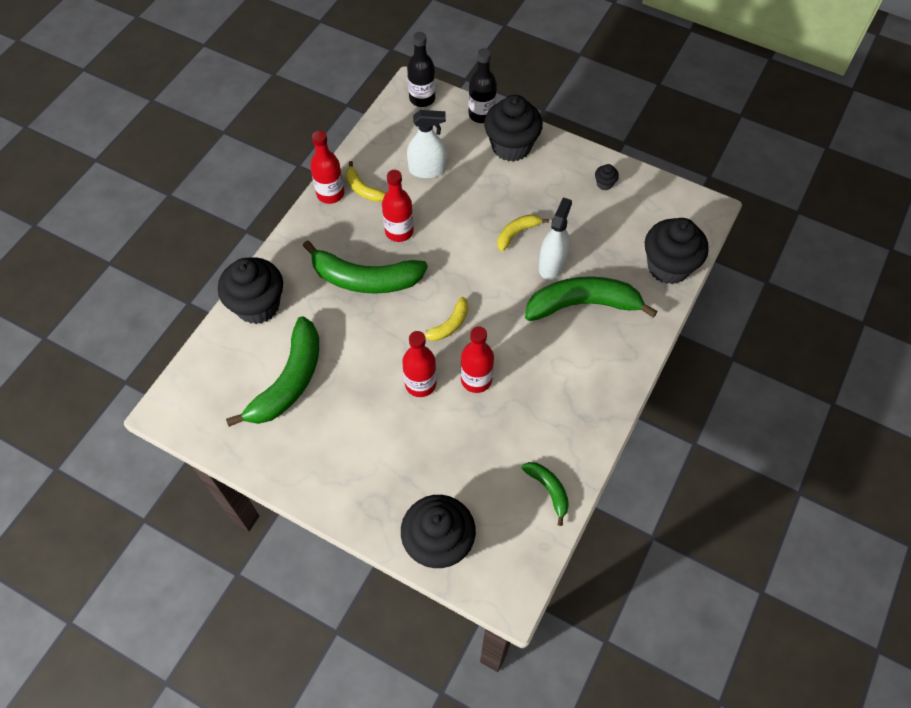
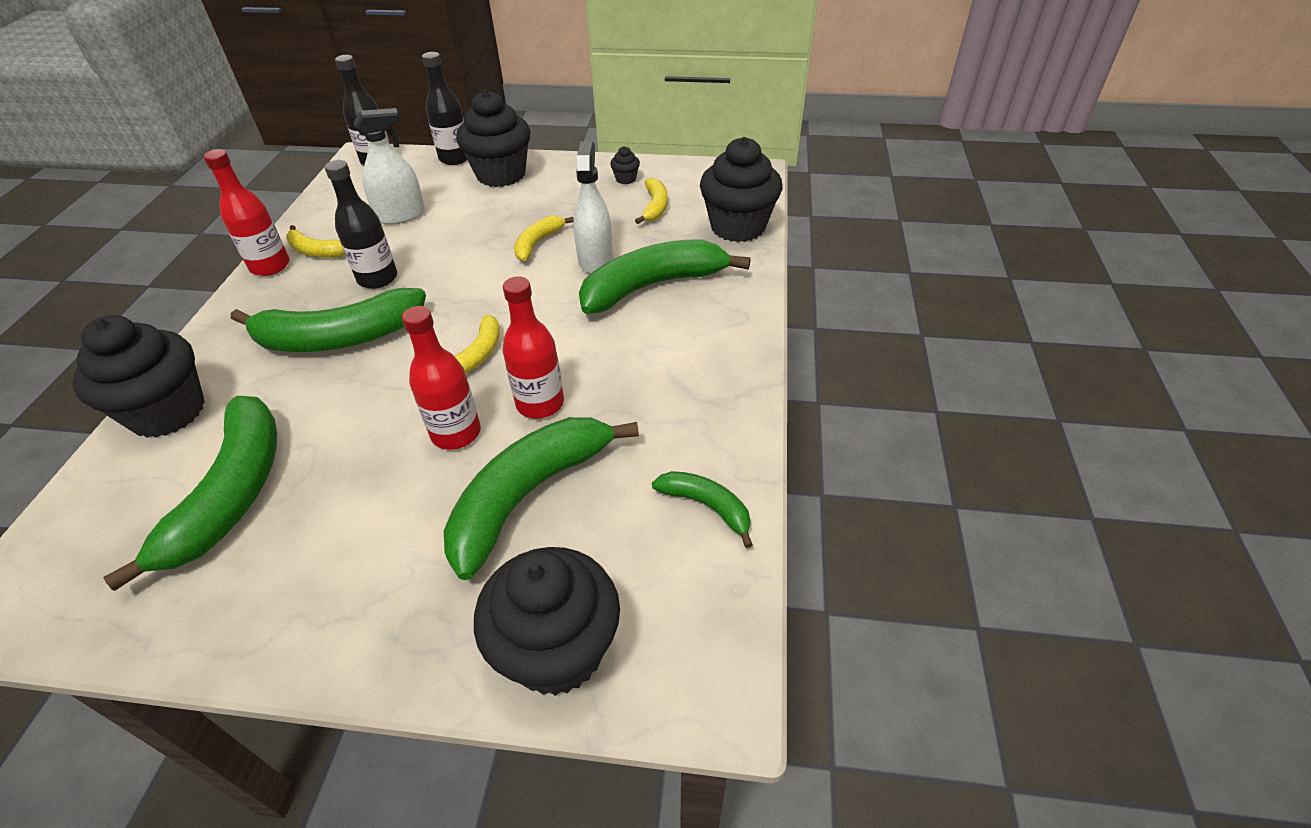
camera: 20 degrees left, 15 degrees down
(399, 231) = (377, 278): red bottle -> black bottle
(450, 444) = (528, 495): none -> green banana
(615, 223) = (655, 207): none -> yellow banana

